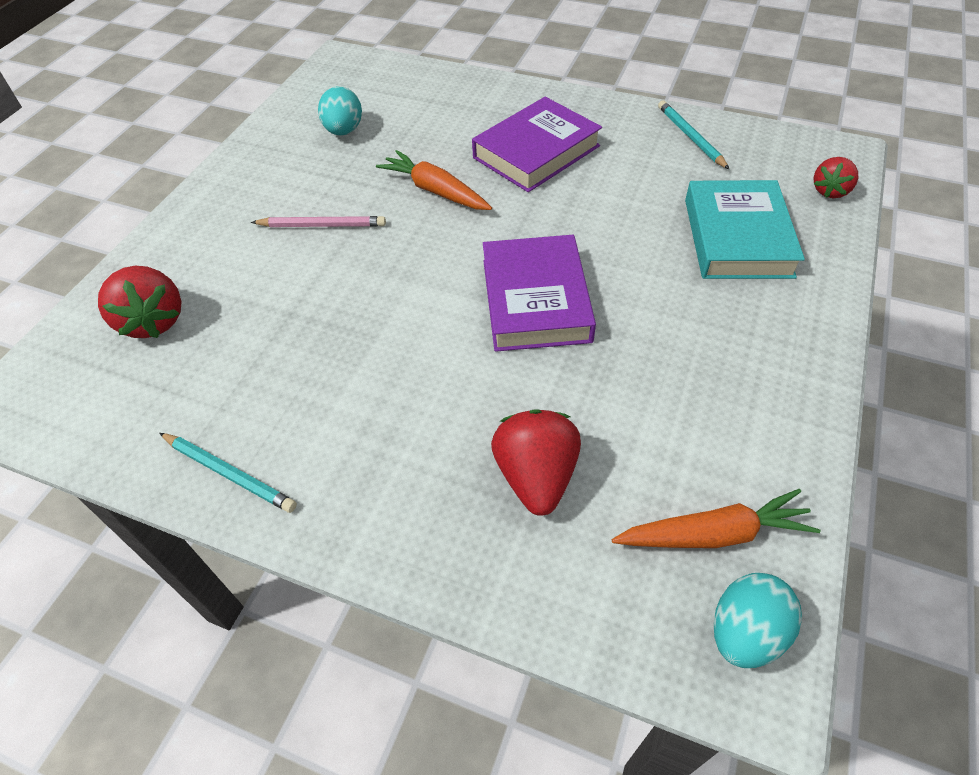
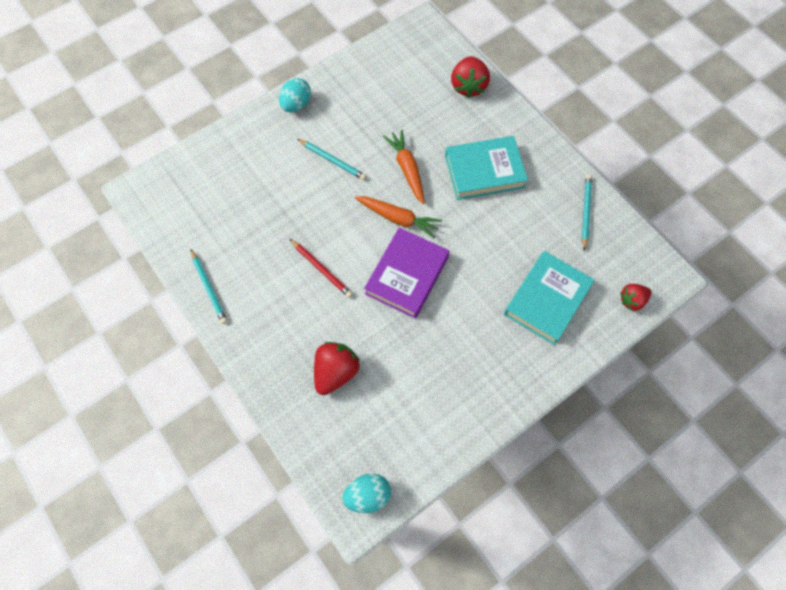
camera: 30 degrees right, 15 degrees up
(153, 321) = (219, 178): red strawberry -> red strawberry (468, 86)
(322, 225) = (332, 160): pink pencil -> turquoise pencil
(344, 131) = (387, 92): turquoise egg -> turquoise egg (296, 105)
(404, 354) = (321, 269): none -> red pencil
(536, 152) = (484, 171): purple book -> turquoise book
(714, 534) = (391, 448): orange carrot -> orange carrot (398, 218)

